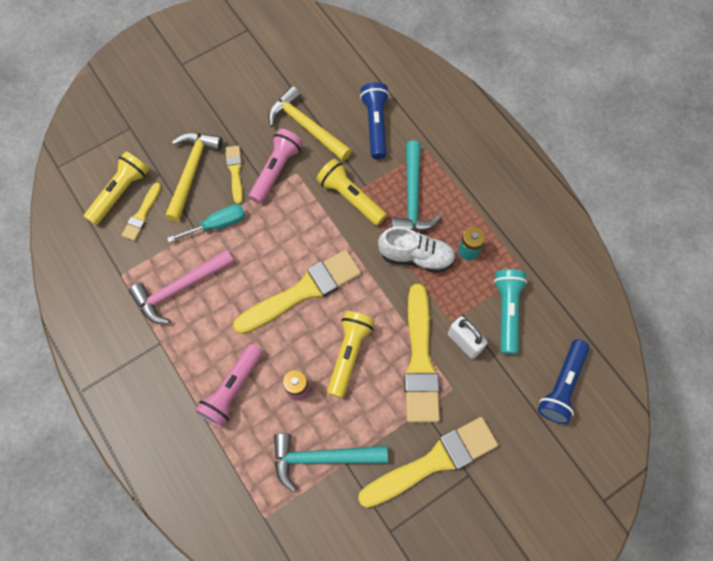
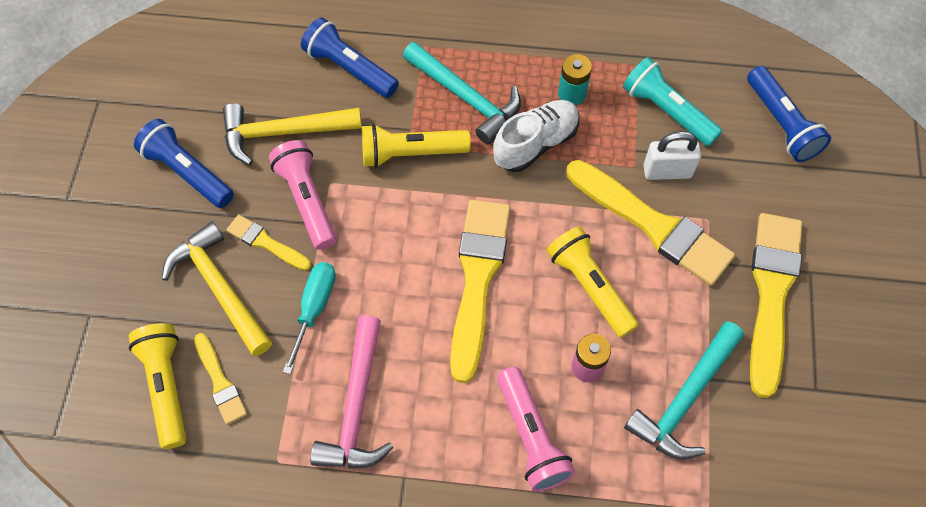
camera: 50 degrees left, 5 degrees down
(243, 103) = (187, 172): none -> blue flashlight

